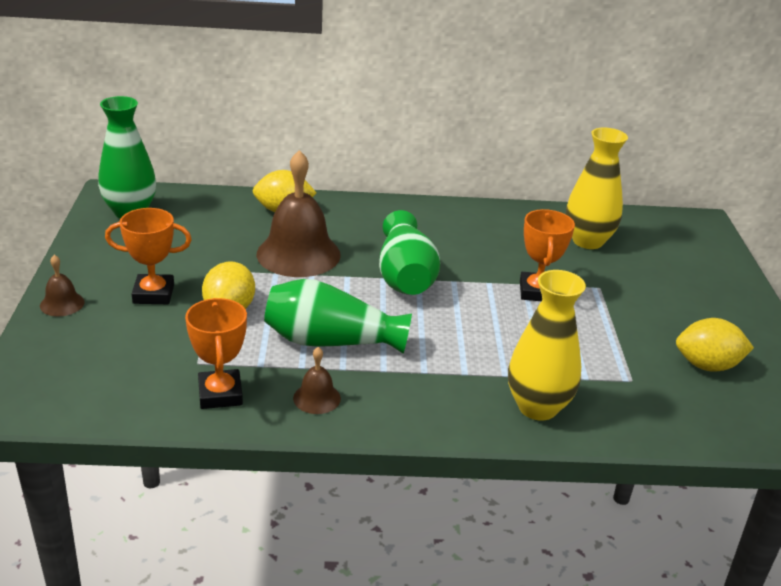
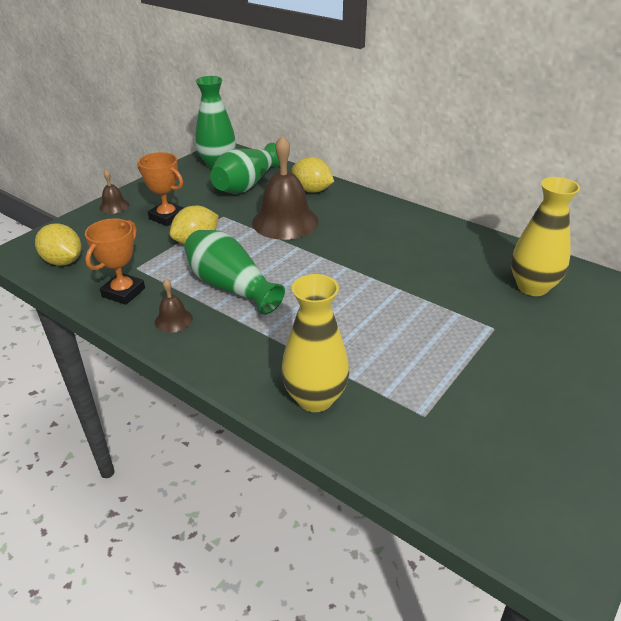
camera: 40 degrees right, 5 degrees up
(405, 276) = (340, 261): green vase -> green vase (247, 184)
(537, 292) = (431, 310): orange trophy -> none
(707, 365) = (517, 437): yellow lemon -> yellow lemon (63, 261)

